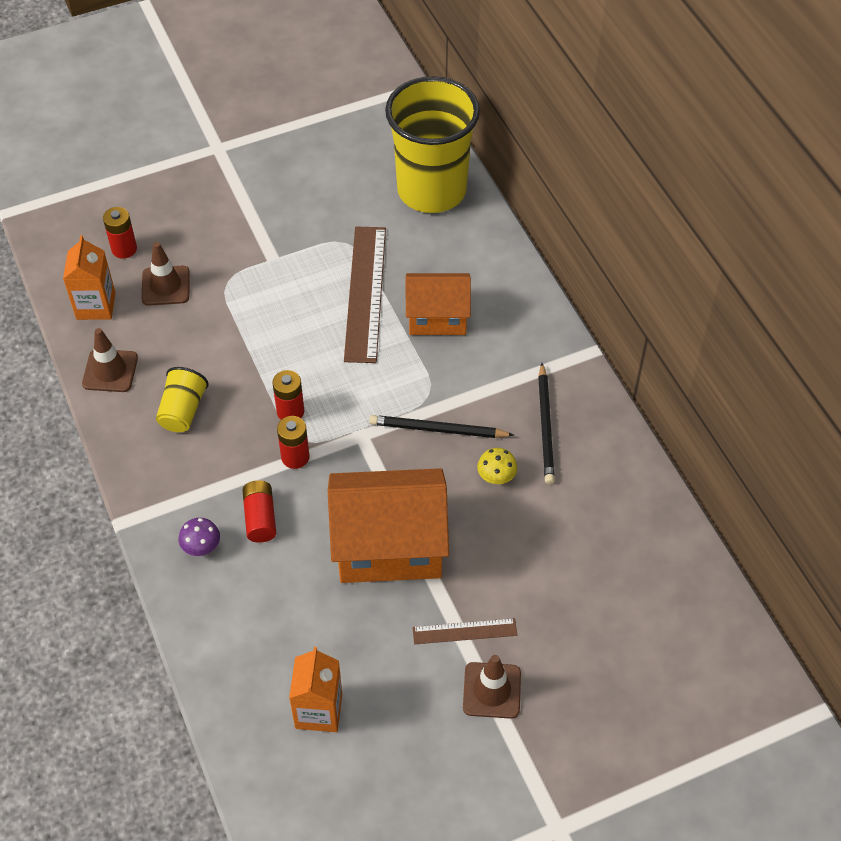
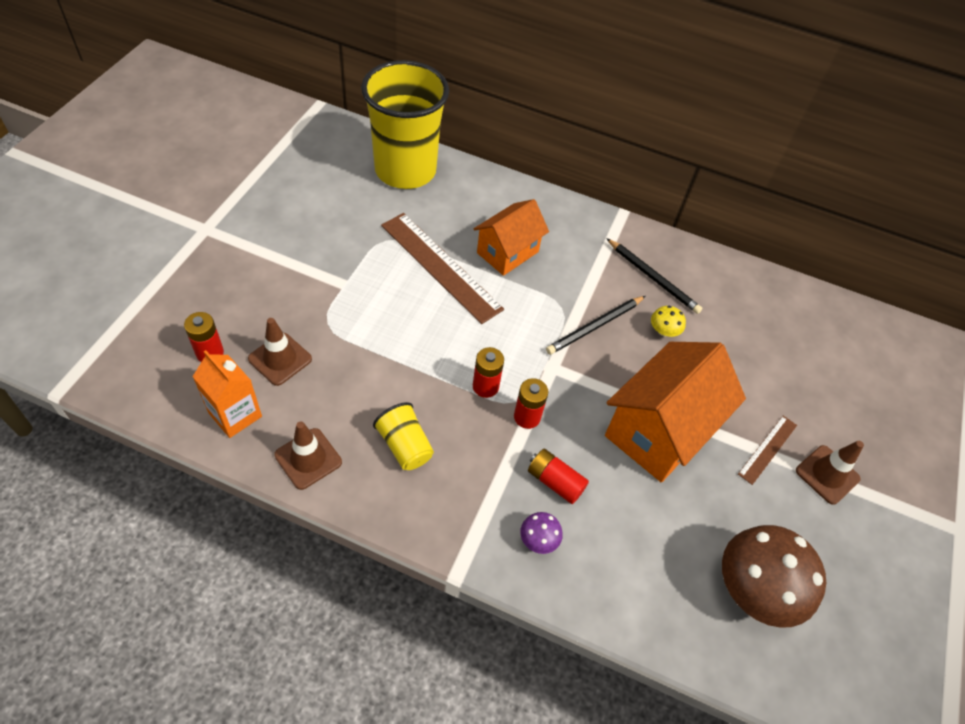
camera: 50 degrees left, 0 degrees up
(318, 710) = (755, 588): orange carton -> brown mushroom

